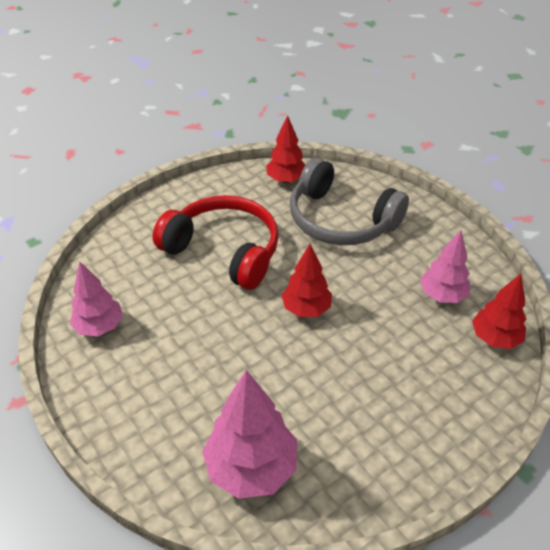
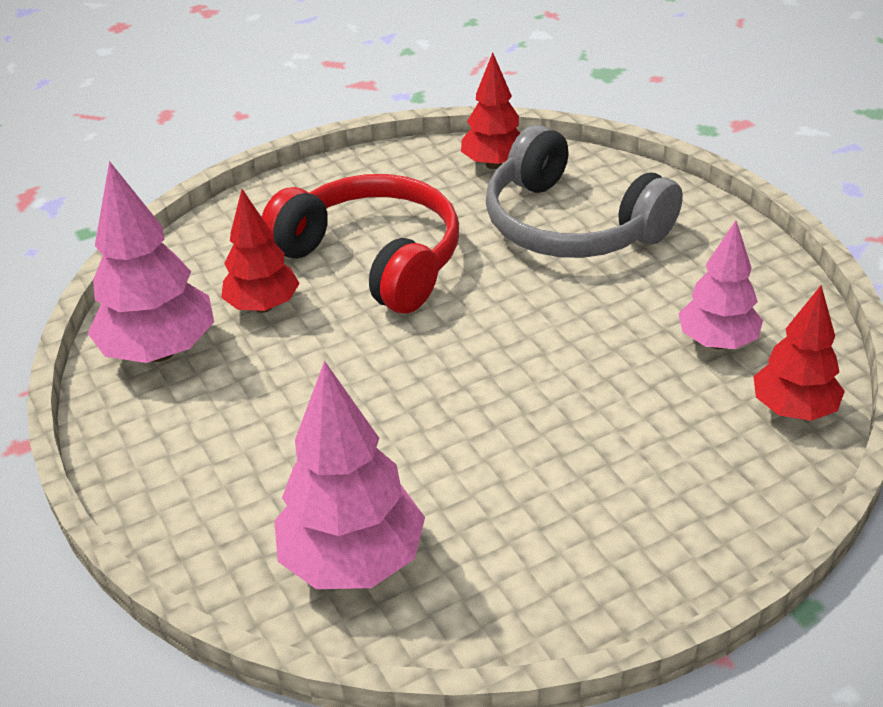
camera: 10 degrees right, 5 degrees down
(99, 326) = (160, 351): pink tree -> pink tree, size x1.52
(306, 309) = (487, 347): red tree -> red tree (263, 306)

